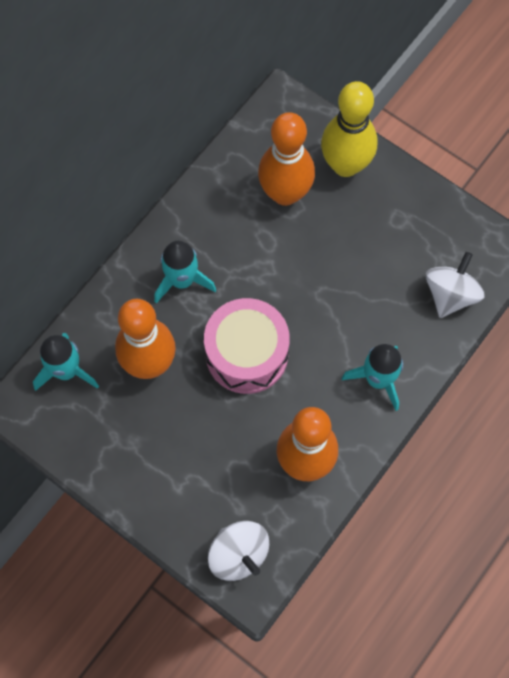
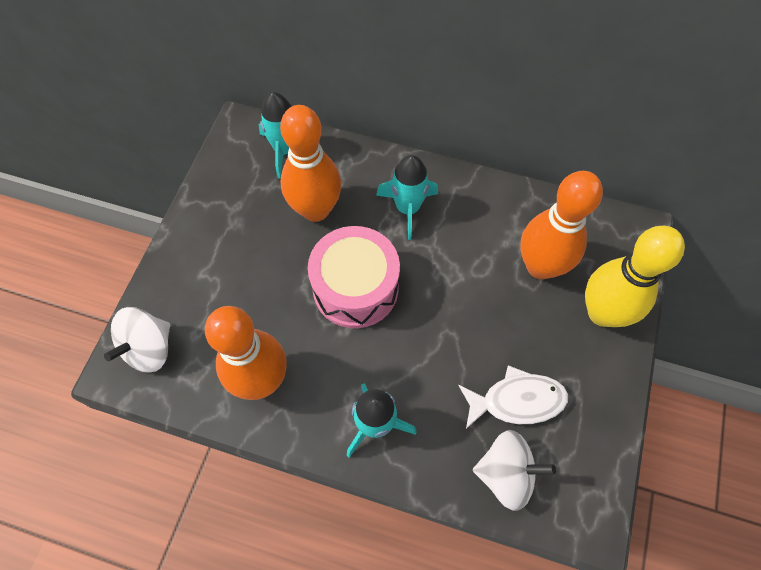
camera: 70 degrees right, 5 degrees down
(396, 262) = (517, 400): none -> white fish

